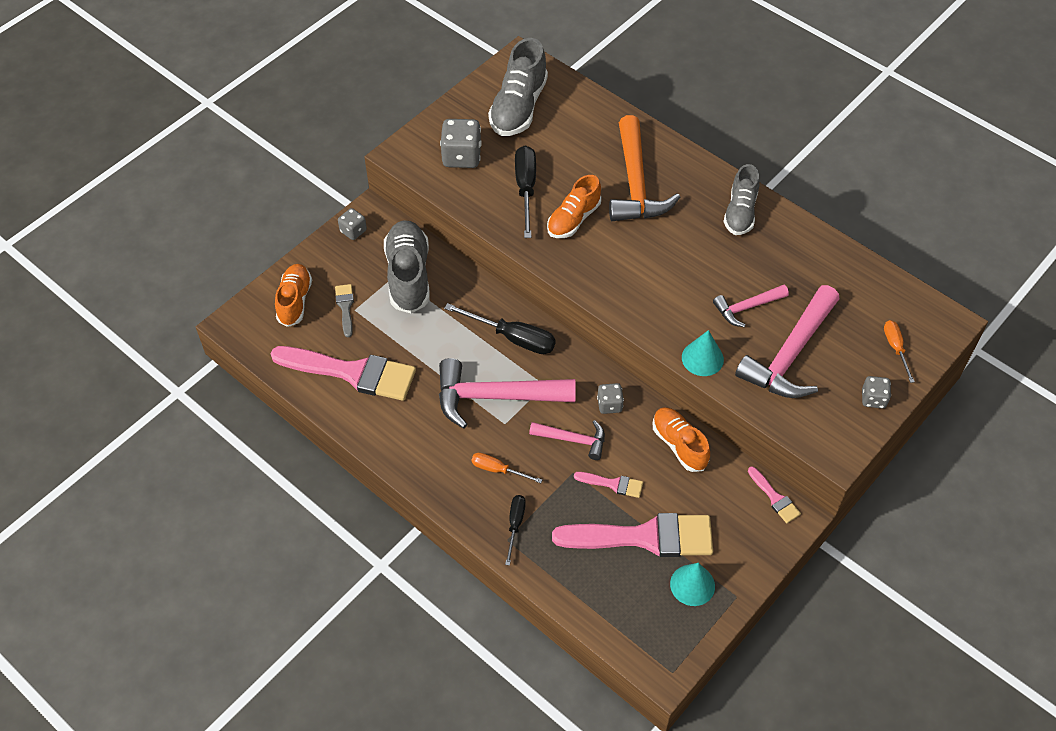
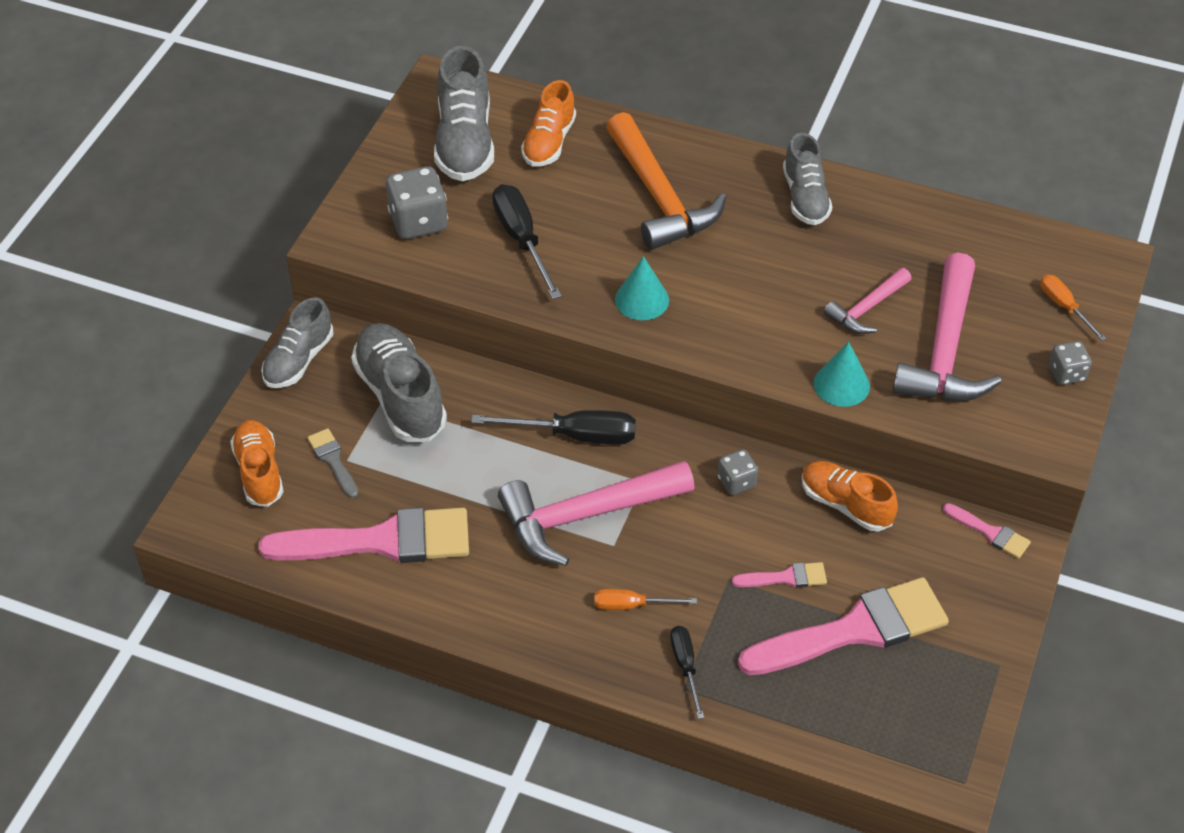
camera: 20 degrees left, 5 degrees down
(353, 231) = (298, 360): grey dice -> grey shoe
(573, 219) = (601, 261): orange shoe -> orange shoe (549, 142)
(573, 440) = (711, 538): pink hammer -> none
(692, 585) = (940, 669): turquoise cone -> turquoise cone (642, 300)

